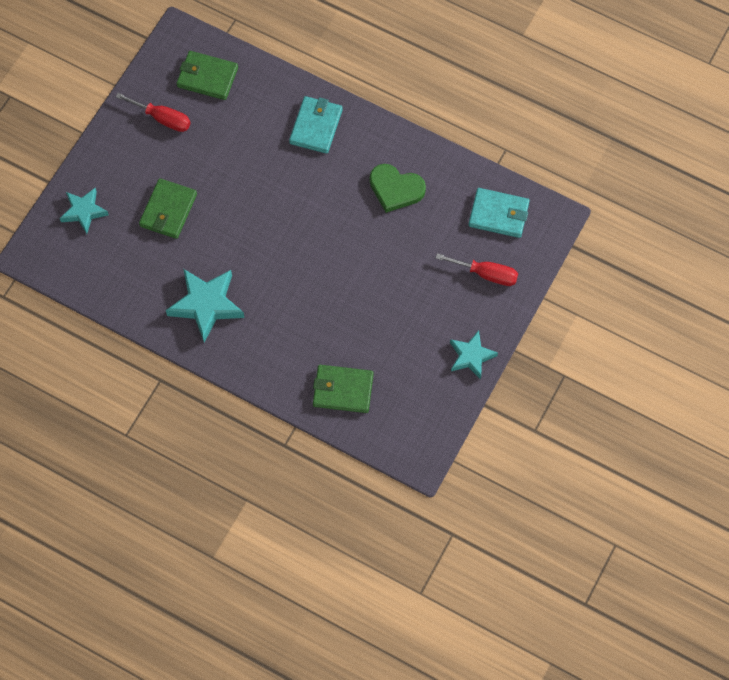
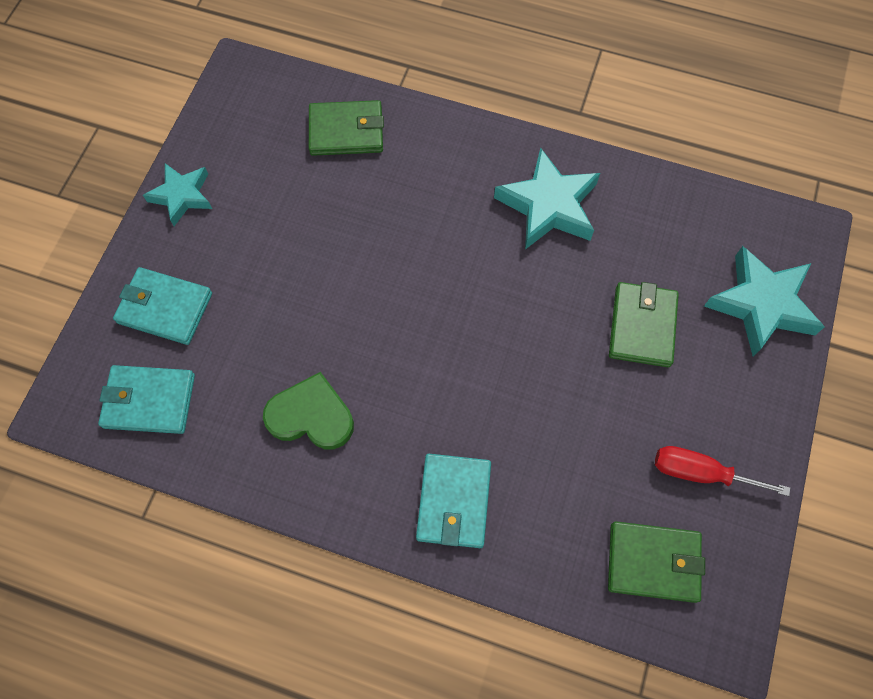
camera: 170 degrees right, 0 degrees up
(84, 211) = (761, 304): turquoise star -> turquoise star, size x1.58
(486, 274) = (165, 308): red screwdriver -> turquoise wallet

